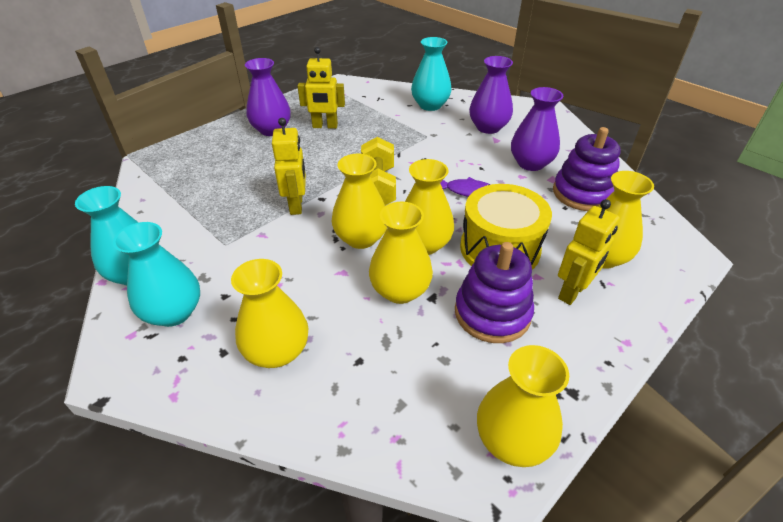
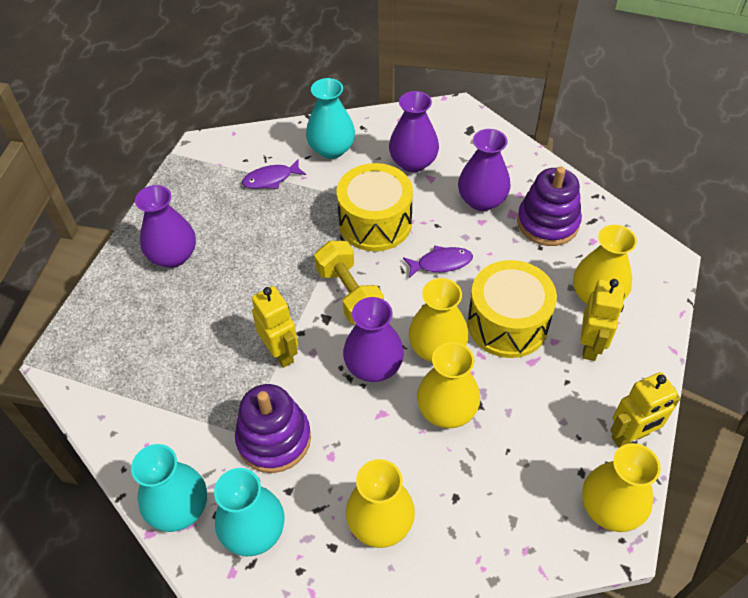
camera: 25 degrees left, 10 degrees up
(325, 126) = (232, 227): yellow robot -> yellow robot (630, 436)
(361, 238) = (373, 366): yellow vase -> purple vase
(373, 109) = (271, 179): none -> purple fish
(431, 152) = (375, 223): none -> yellow drum
(492, 313) = (537, 398): purple stacking toy -> purple stacking toy (274, 439)

